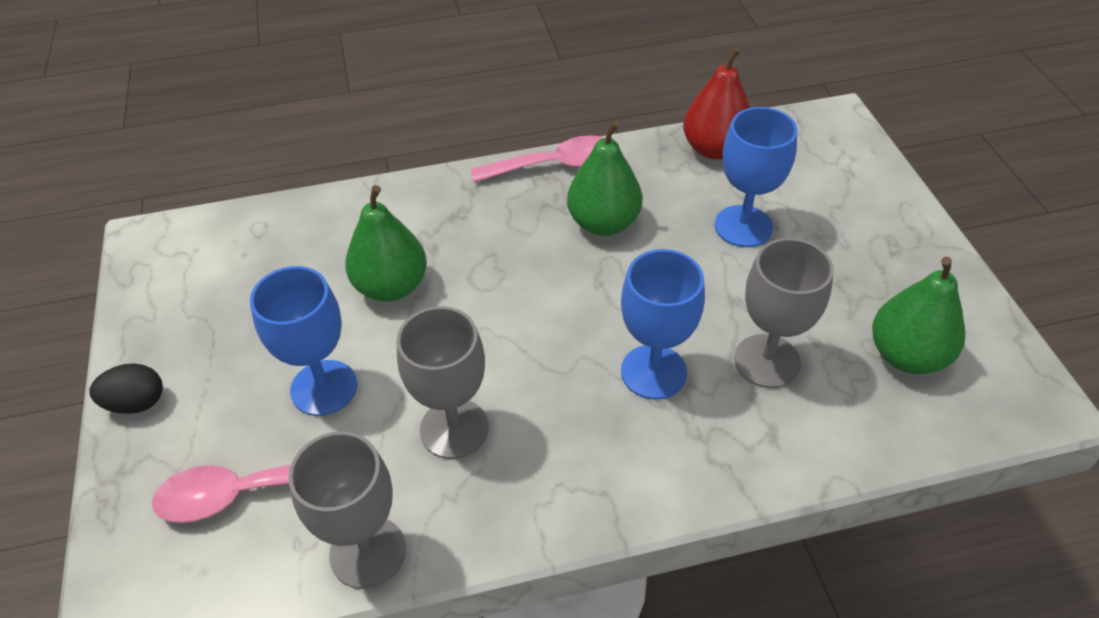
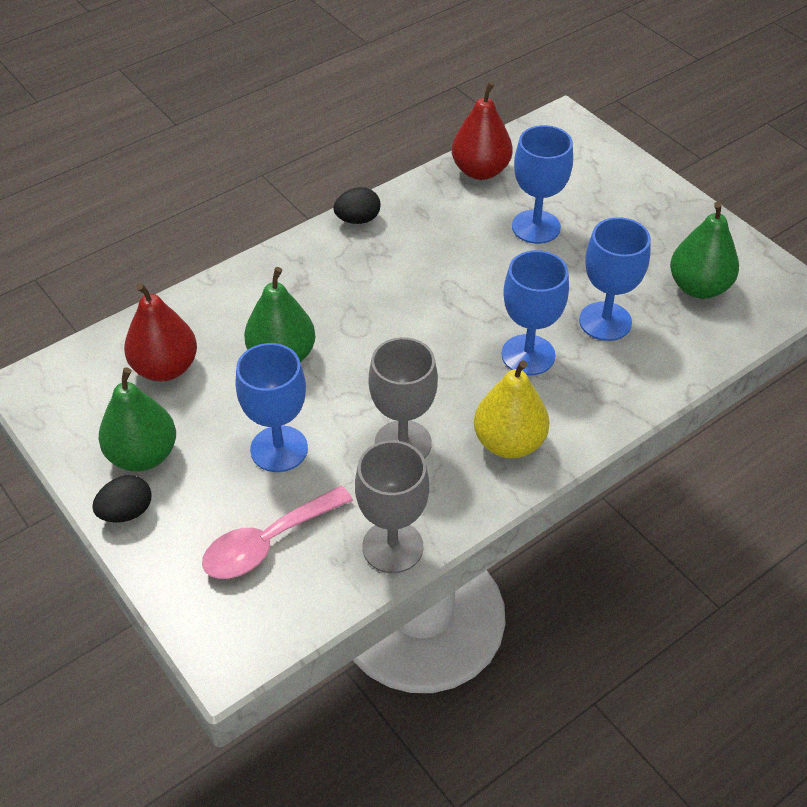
camera: 25 degrees left, 0 degrees up
(274, 262) = (165, 368): none -> red pear
(555, 165) = (358, 220): pink spoon -> black egg
(572, 472) = (509, 443): none -> yellow pear
(603, 223) = (425, 255): green pear -> green pear (143, 455)
(767, 361) = (605, 321): grey goblet -> blue goblet

